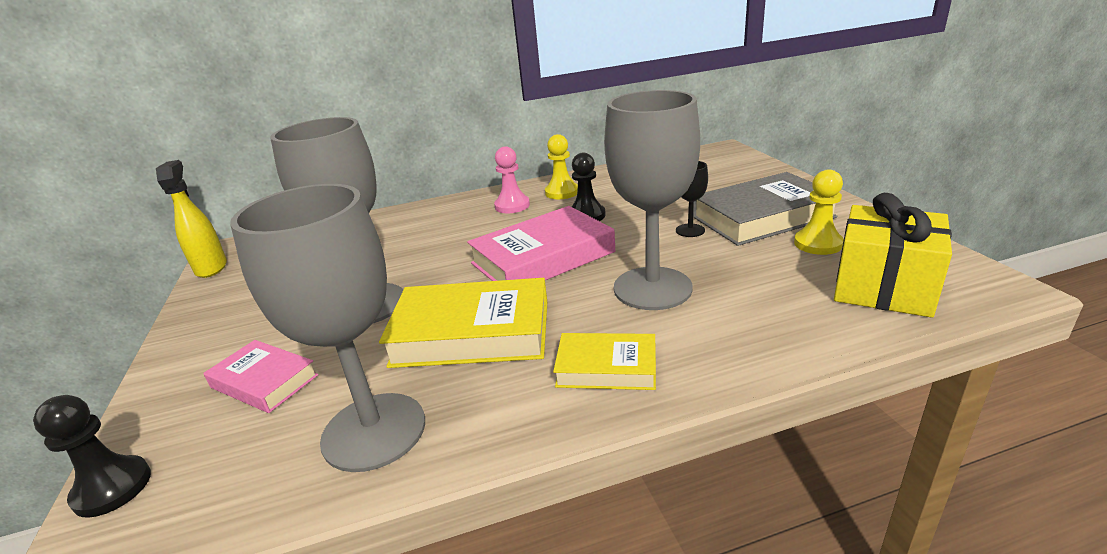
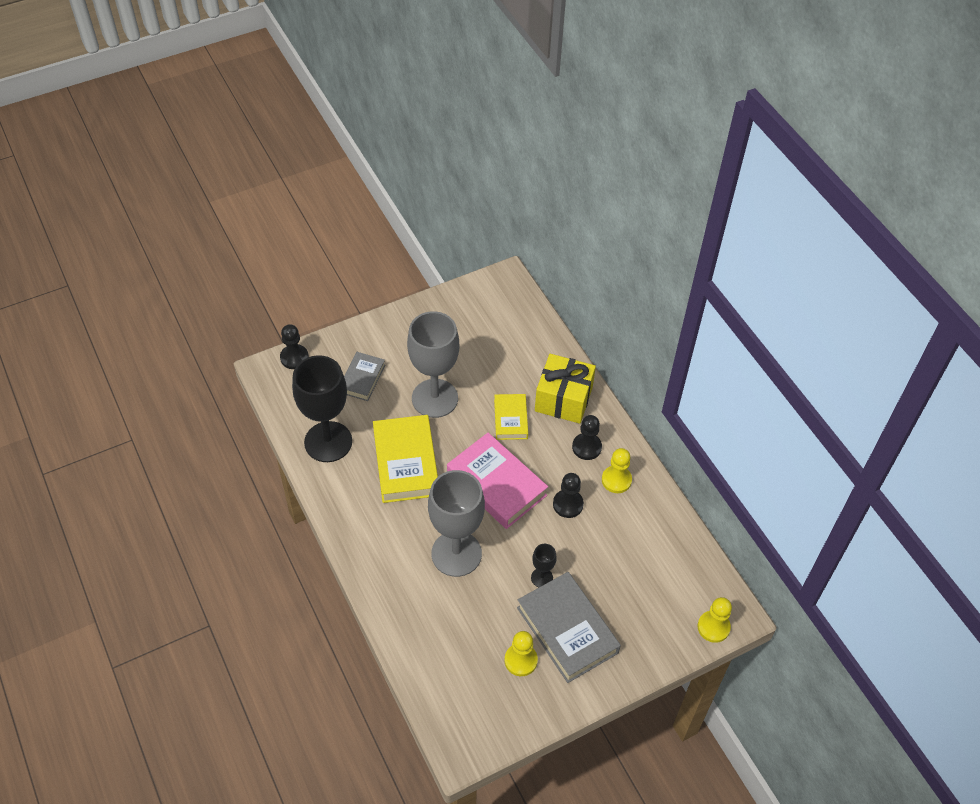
camera: 75 degrees right, 25 degrees up
(211, 268) = (479, 286): yellow spray bottle -> none
(264, 381) = (362, 379): pink book -> grey book
(374, 431) = (328, 442): grey goblet -> black goblet
(512, 206) = (586, 447): pink pawn -> black pawn
(606, 367) = (376, 533): yellow book -> yellow book (510, 419)
(739, 156) = (713, 627): none -> yellow pawn
(883, 287) = (459, 686): yellow gift -> yellow gift (563, 399)

